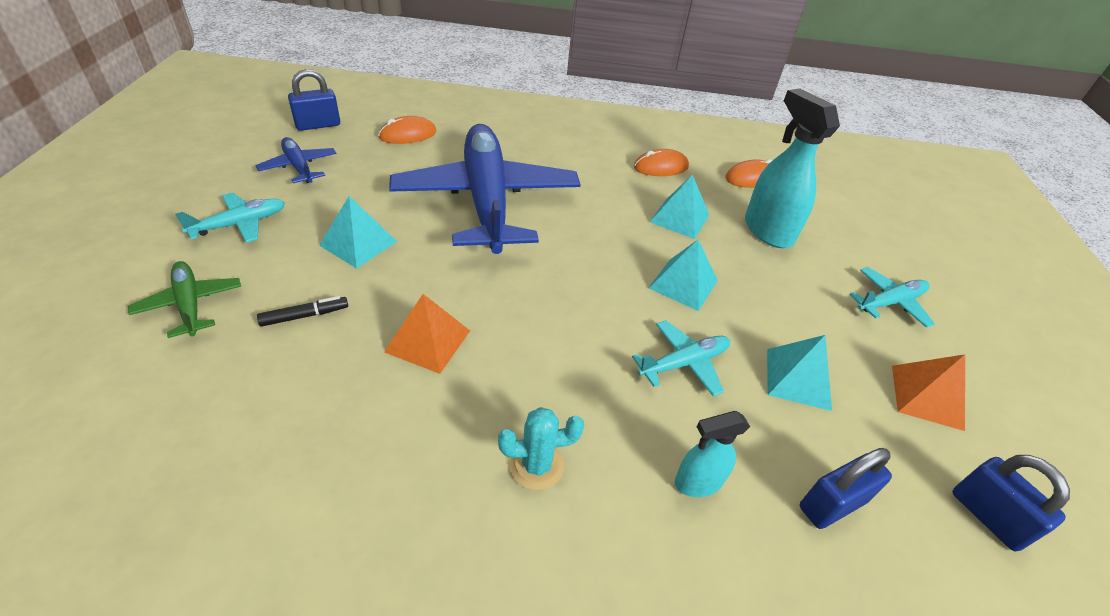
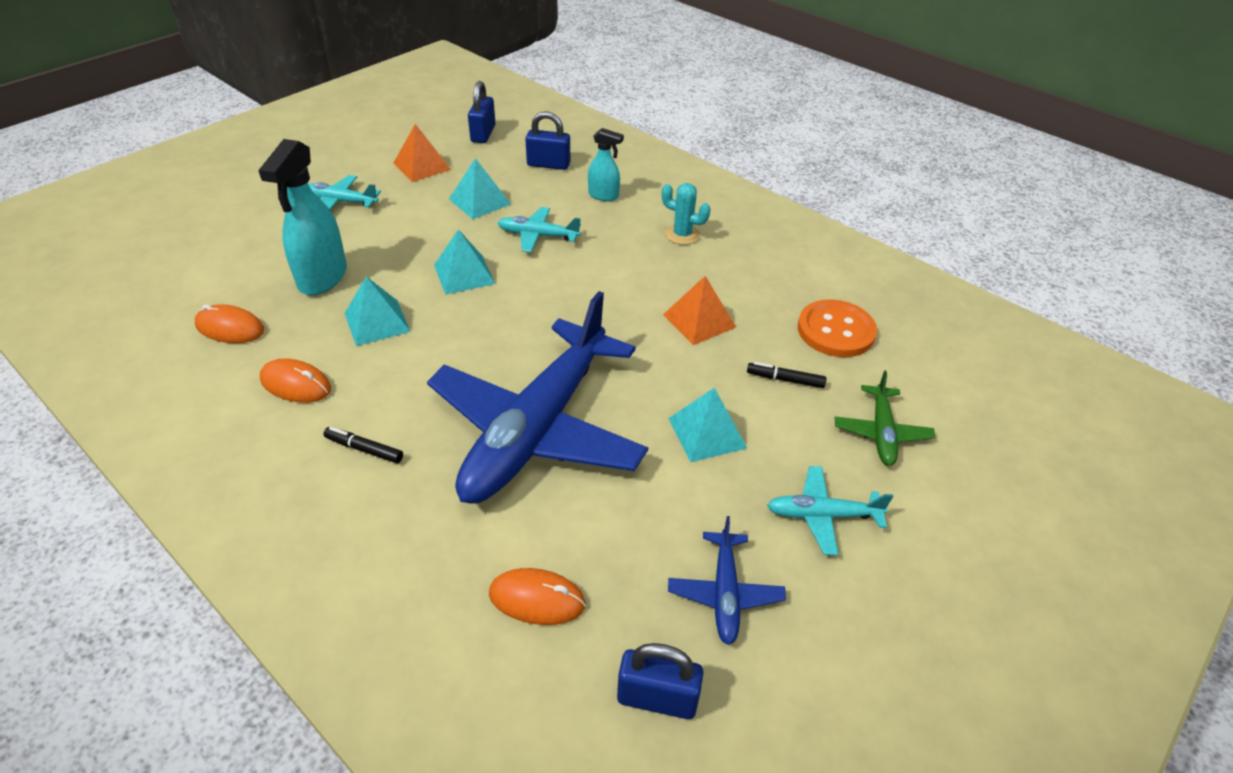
camera: 140 degrees left, 0 degrees up
(259, 404) = (836, 331): none -> orange button
(574, 155) = (364, 449): none -> black marker

